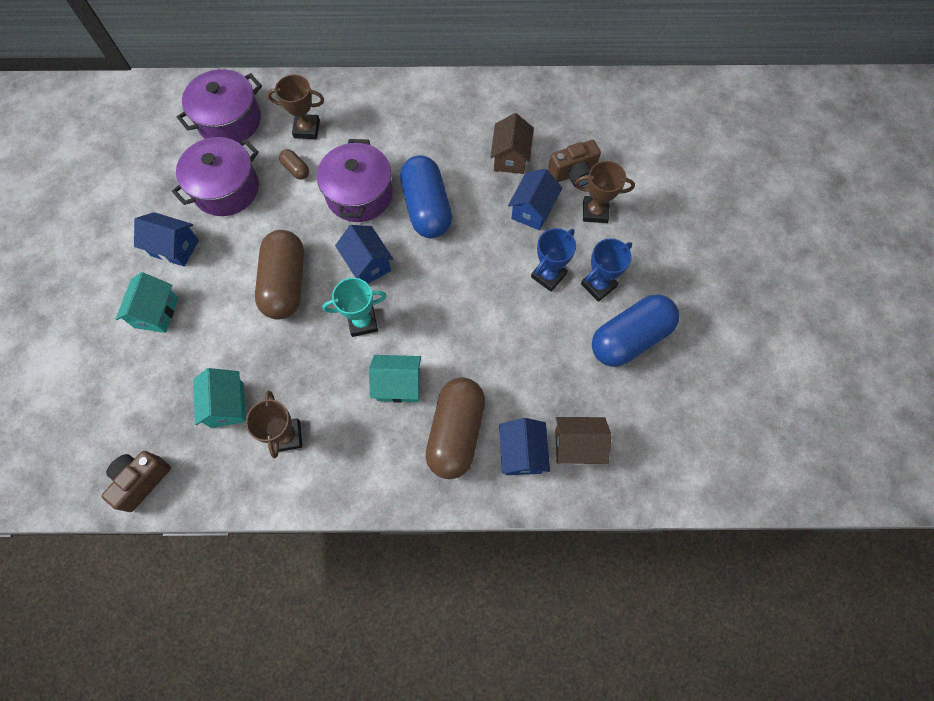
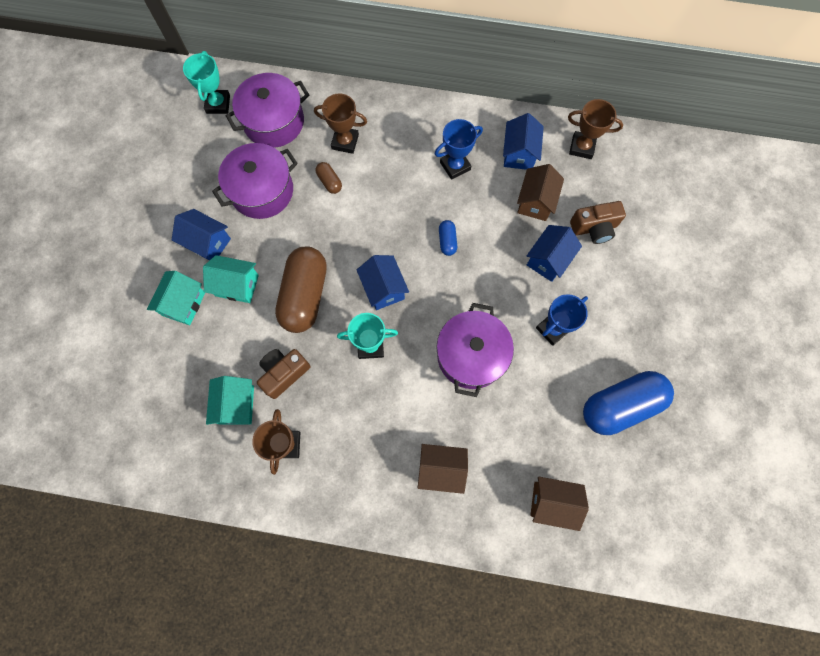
camera: 10 degrees right, 5 degrees up
(141, 480) = (152, 463): brown camera -> brown camera (284, 373)
(168, 112) = (218, 104): none -> turquoise trophy
(359, 194) = (385, 217): purple pot -> purple pot (471, 355)
(398, 385) = (395, 413): turquoise house -> turquoise house (237, 285)
(426, 208) = (447, 241): blue capsule -> blue capsule, size x0.43
(456, 432) = (441, 469): brown capsule -> brown house
(522, 453) = (499, 500): blue house -> blue house (519, 153)
(595, 211) = (608, 271): brown trophy -> brown trophy (582, 147)
(598, 285) = (599, 347): blue trophy -> blue trophy (455, 166)

